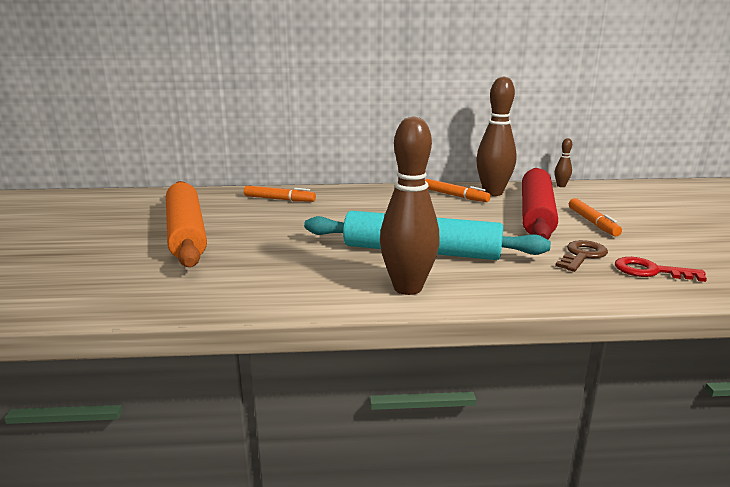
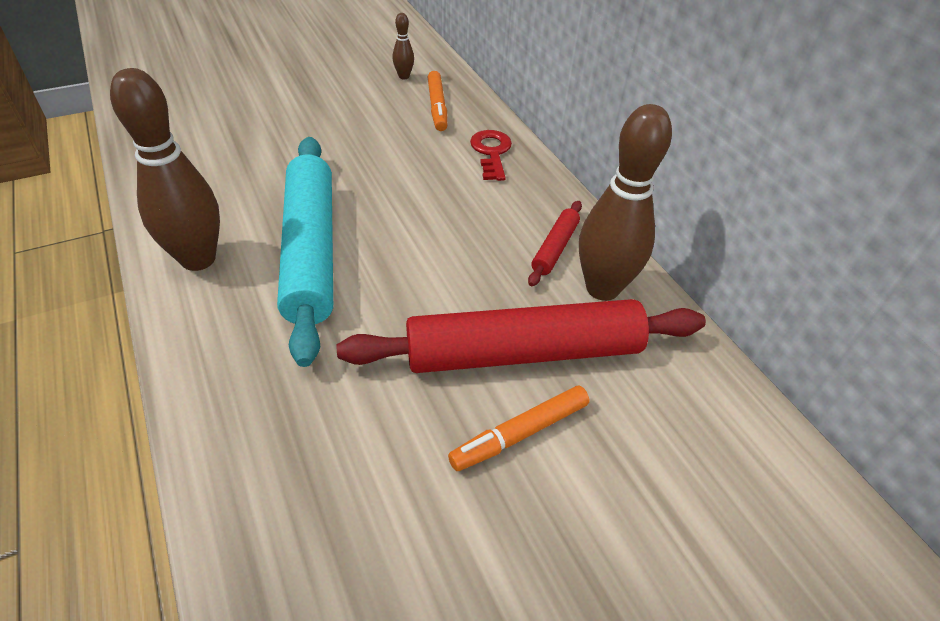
camera: 65 degrees right, 25 degrees up
(186, 233) = (303, 83): orange rolling pin -> none
(455, 196) = (555, 248): orange marker -> red rolling pin
(561, 186) = (720, 379): brown bowling pin -> brown bowling pin (404, 76)
(582, 255) = (352, 421): brown key -> none
(650, 271) = (314, 516): red key -> red key (491, 152)

